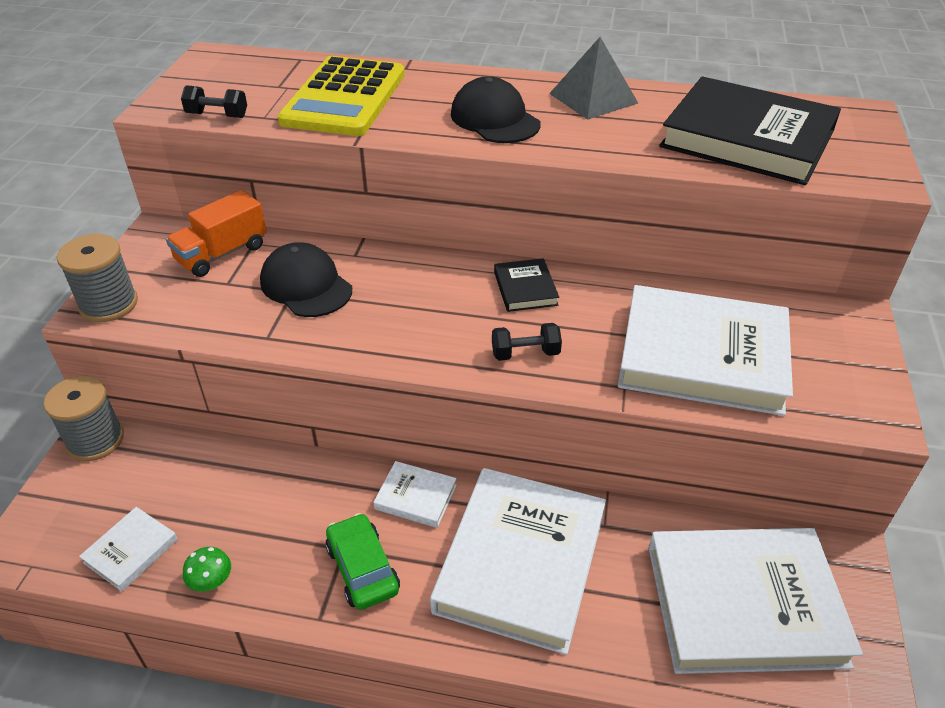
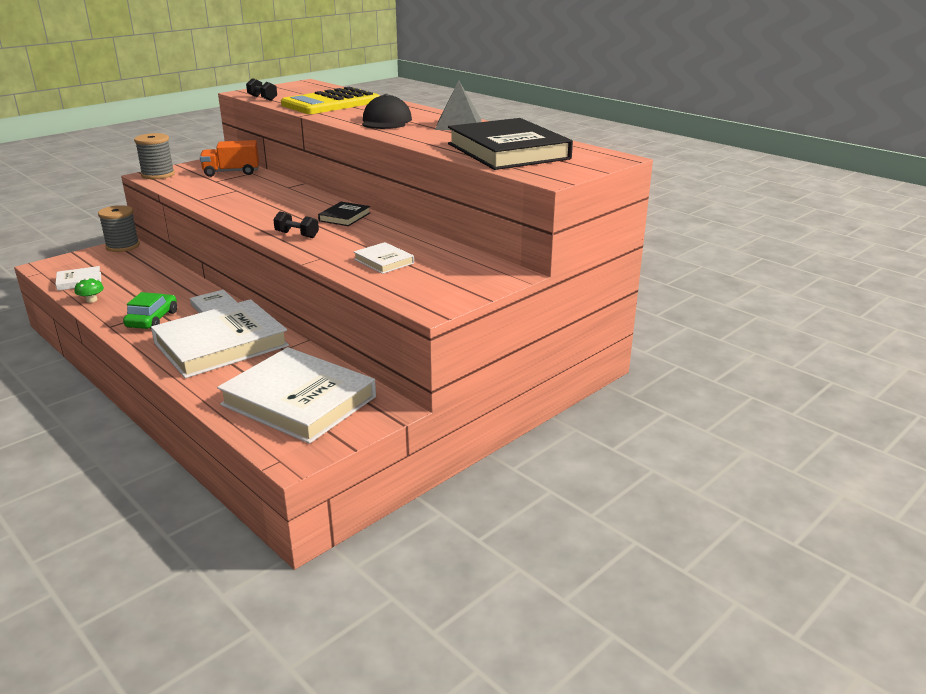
camera: 35 degrees right, 15 degrees down
(306, 285) = (246, 190): black cap -> none
(702, 356) = (384, 261): white book -> white book, size x0.44

